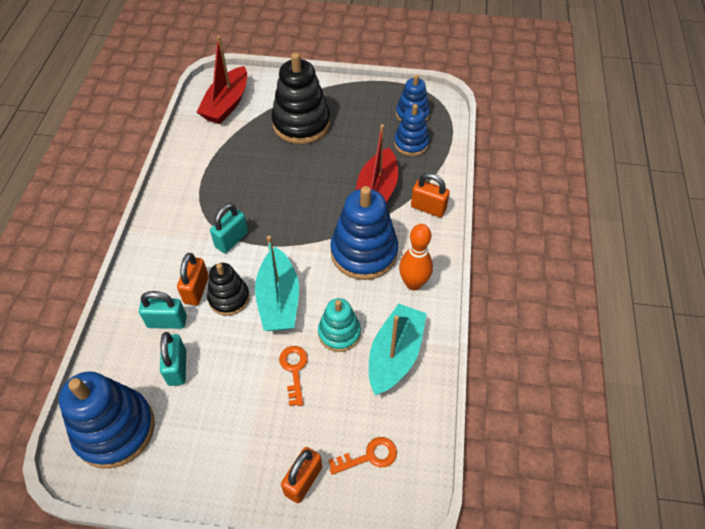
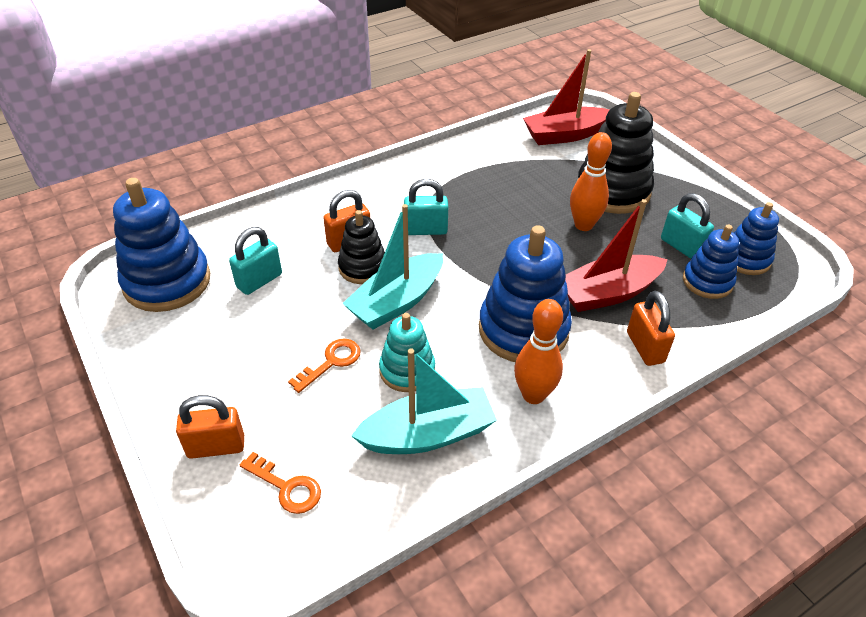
camera: 50 degrees right, 10 degrees down
(167, 322) = (298, 245): turquoise padlock -> turquoise padlock (681, 246)
(314, 160) = (583, 225): none -> orange bowling pin

